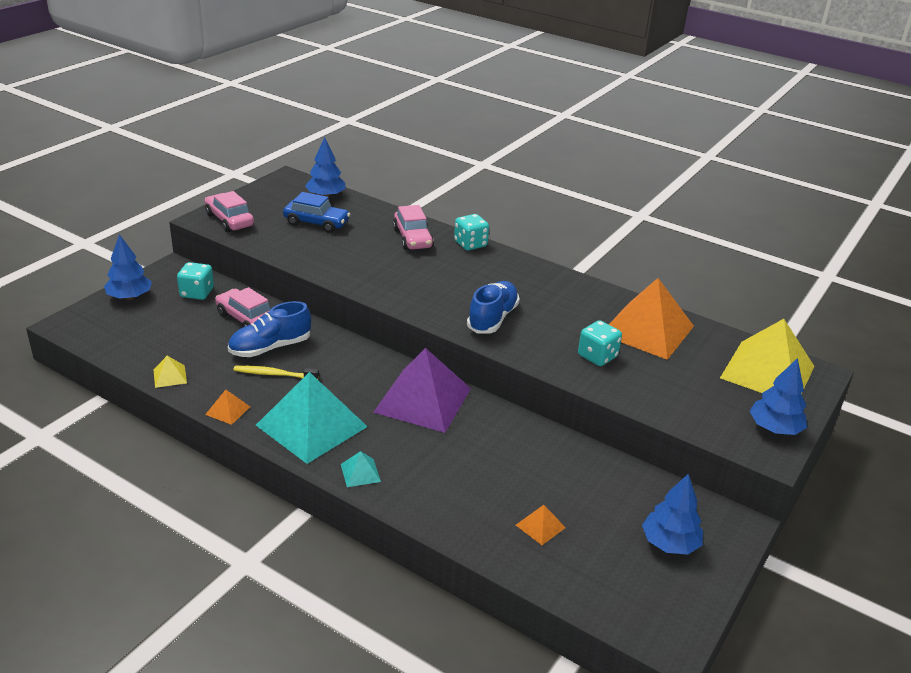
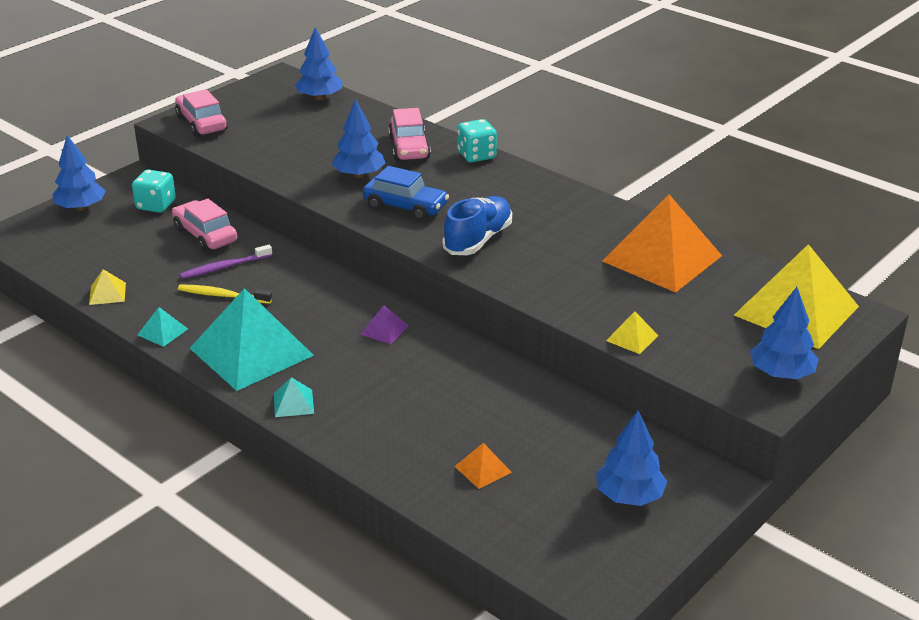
camera: 10 degrees right, 0 degrees up
(227, 410) = (162, 332): orange pyramid -> turquoise pyramid
(270, 347) = (224, 267): blue shoe -> purple toothbrush
(316, 223) = (301, 128): blue car -> blue car (405, 207)
(377, 263) = (359, 175): none -> blue tree
(422, 400) = (384, 330): purple pyramid -> purple pyramid, size x0.41
(597, 356) = (591, 286): turquoise dice -> none
(645, 402) = (632, 338): none -> yellow pyramid

